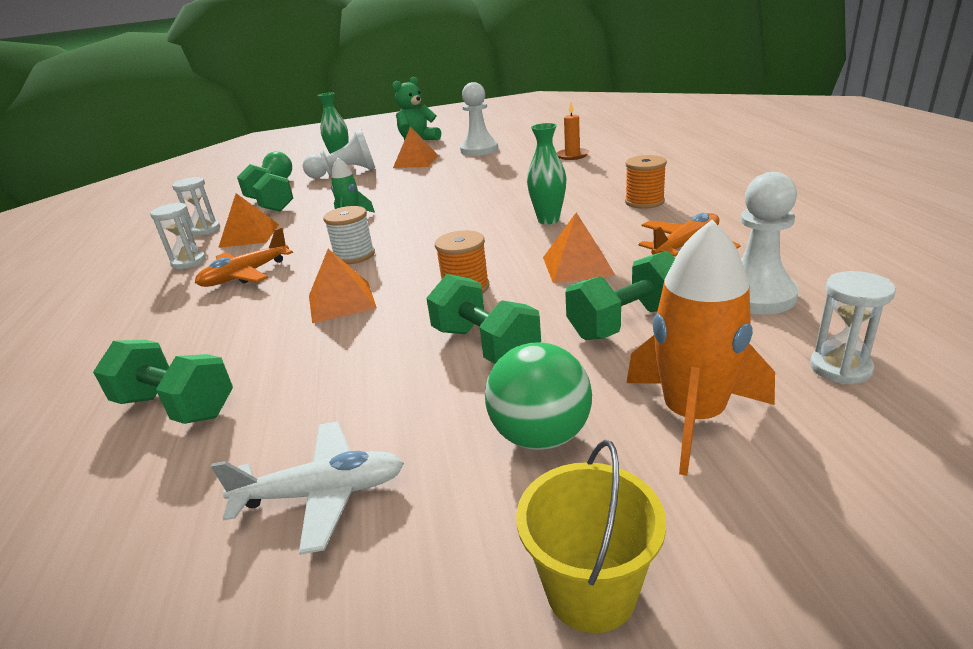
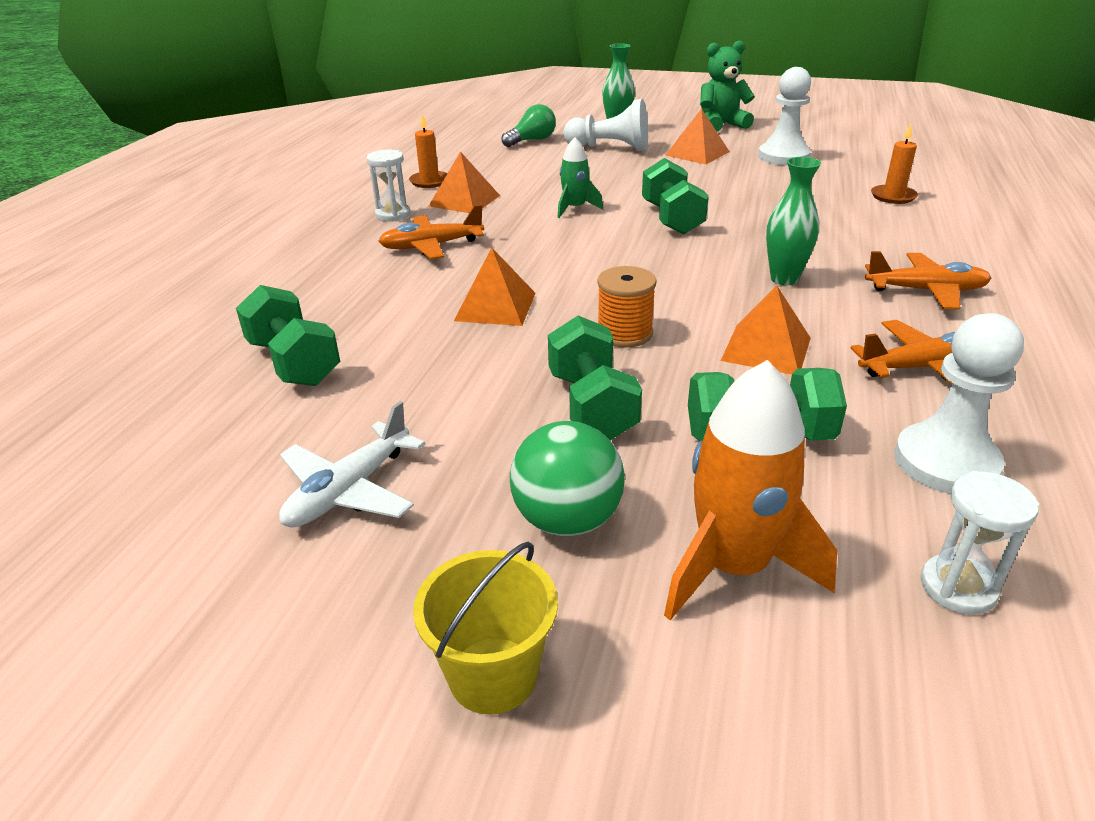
camera: 25 degrees right, 5 degrees up
(205, 230) = (429, 181): white hourglass -> orange candle
(270, 205) = (507, 168): green dumbbell -> green dumbbell (672, 219)
(322, 493) = (349, 490): white plane -> white plane turned 105 degrees clockwise
(354, 255) = (544, 257): white spool -> none
(644, 202) = (926, 291): orange spool -> orange plane

